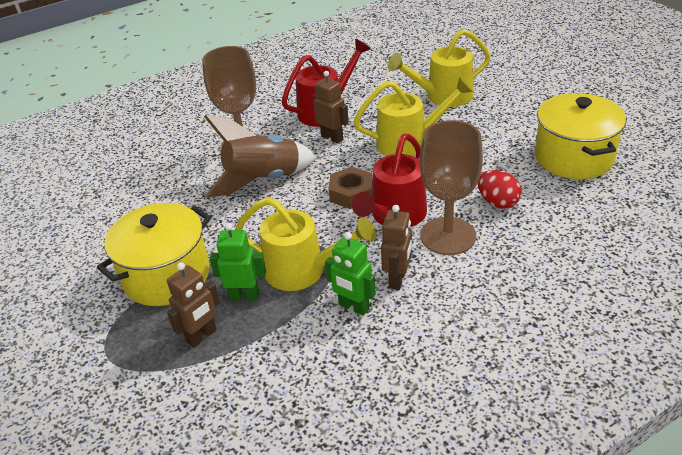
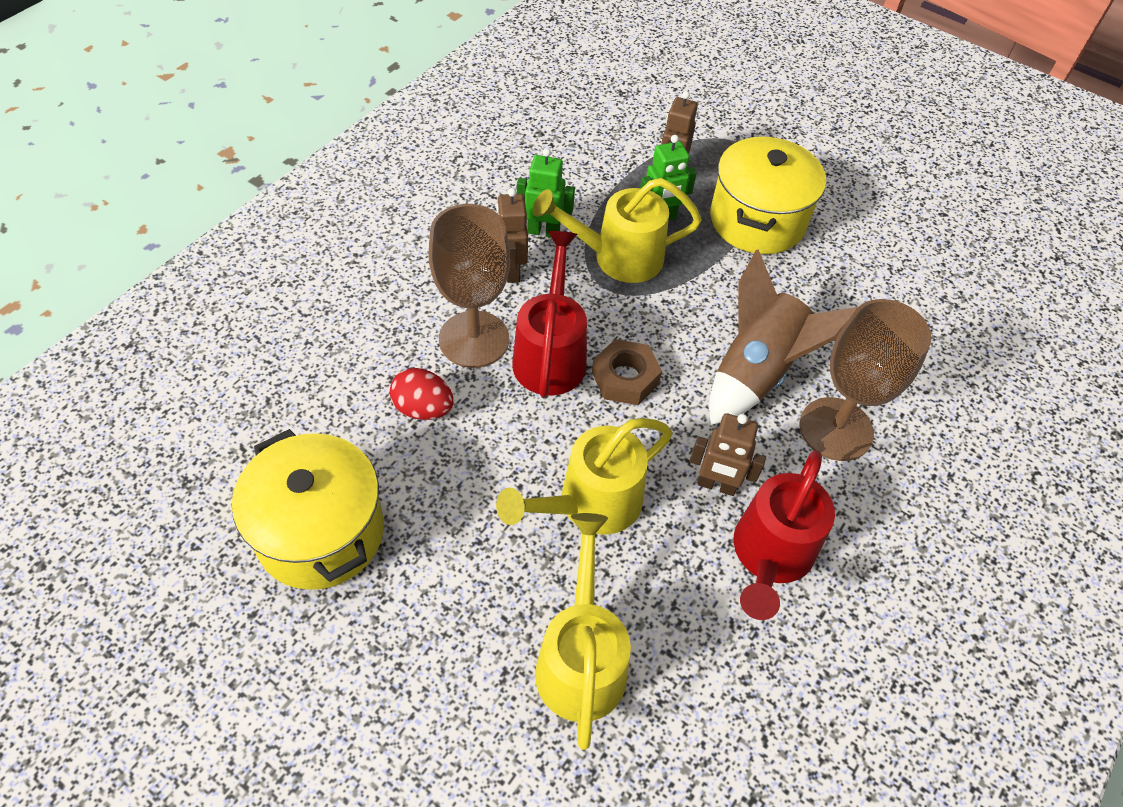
camera: 150 degrees right, 15 degrees up
(442, 96) = (581, 658): yellow watering can -> yellow watering can turned 45 degrees counterclockwise

